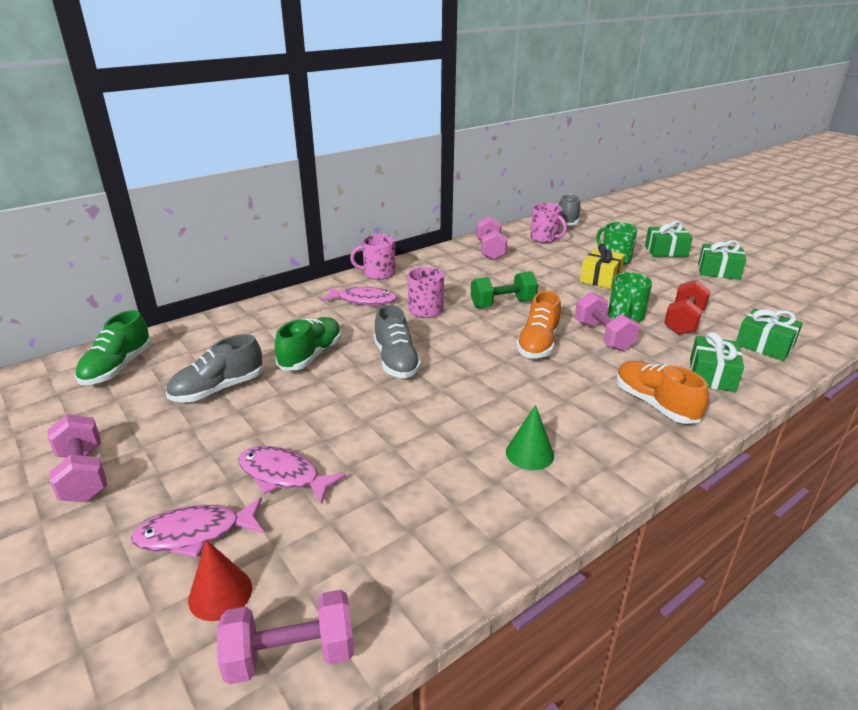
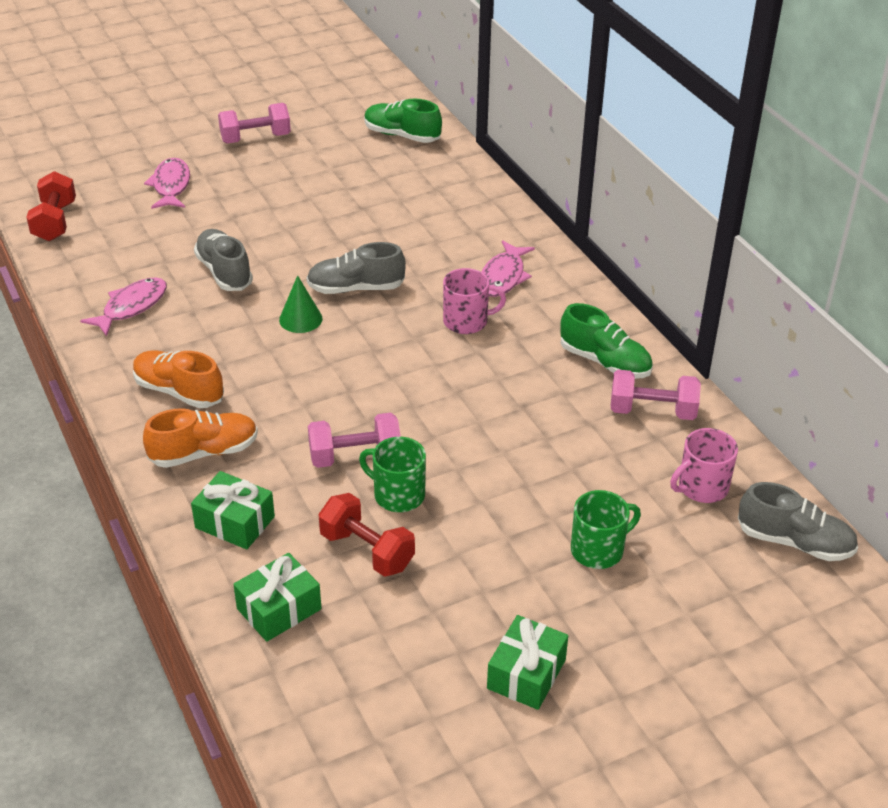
camera: 100 degrees right, 10 degrees up
(218, 389) = (345, 186): grey shoe -> grey shoe (224, 272)
(220, 593) = (114, 197): red cone -> none
(283, 476) = (211, 220): pink fish -> pink fish (131, 307)
(291, 655) = (55, 222): pink dumbbell -> red dumbbell
(311, 355) = (386, 236): green shoe -> green shoe (605, 362)
(378, 273) = (581, 294): pink mug -> none
(503, 304) = (464, 388): green dumbbell -> none
(529, 453) = (173, 347): green cone -> green cone (300, 319)
(538, 344) = (355, 396): orange shoe -> orange shoe (179, 391)
(600, 278) = (527, 508): yellow gift -> none
(666, 251) = (627, 635): green gift -> none

